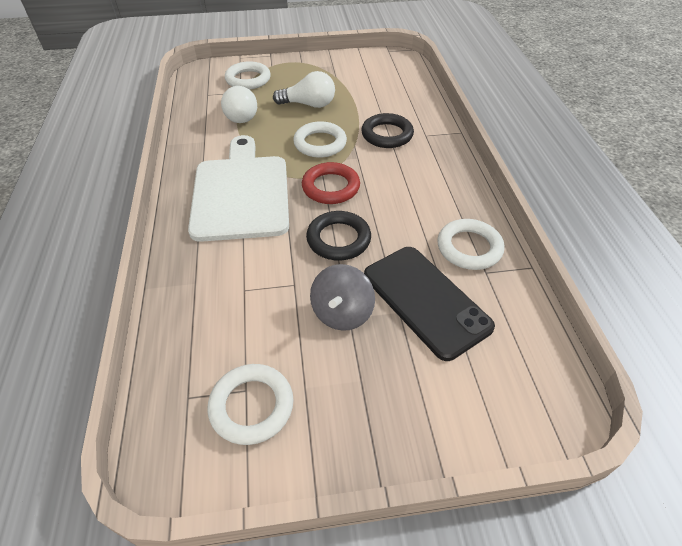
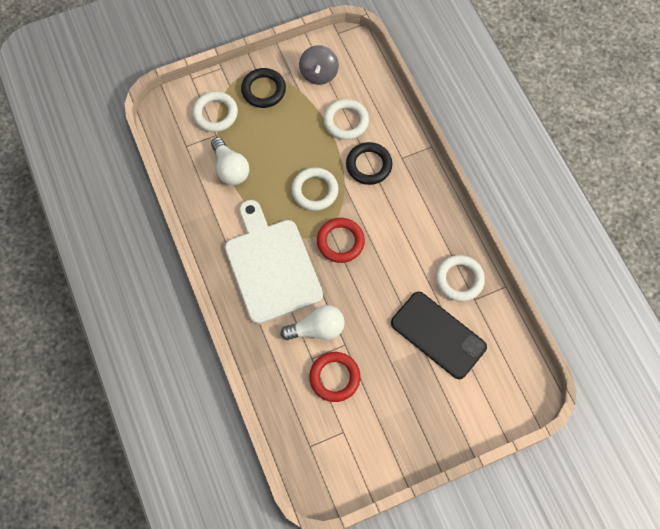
camera: 15 degrees left, 20 degrees up
(251, 406) = (351, 441): white ring -> white ring (346, 121)
(264, 318) = (334, 377): none -> red ring
(309, 104) = (287, 139): white light bulb -> white light bulb (317, 329)
(338, 239) = (363, 295): black ring -> black ring (263, 90)
(342, 313) = (385, 360): grey spinning top -> grey spinning top (319, 74)

